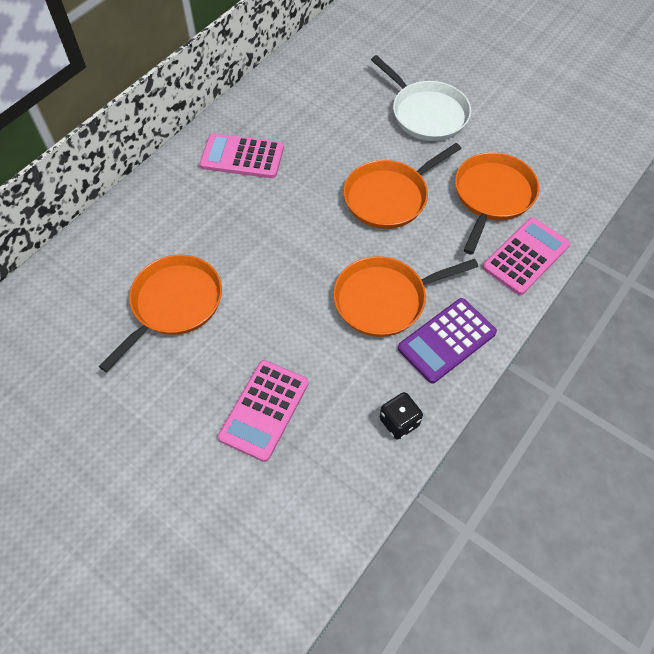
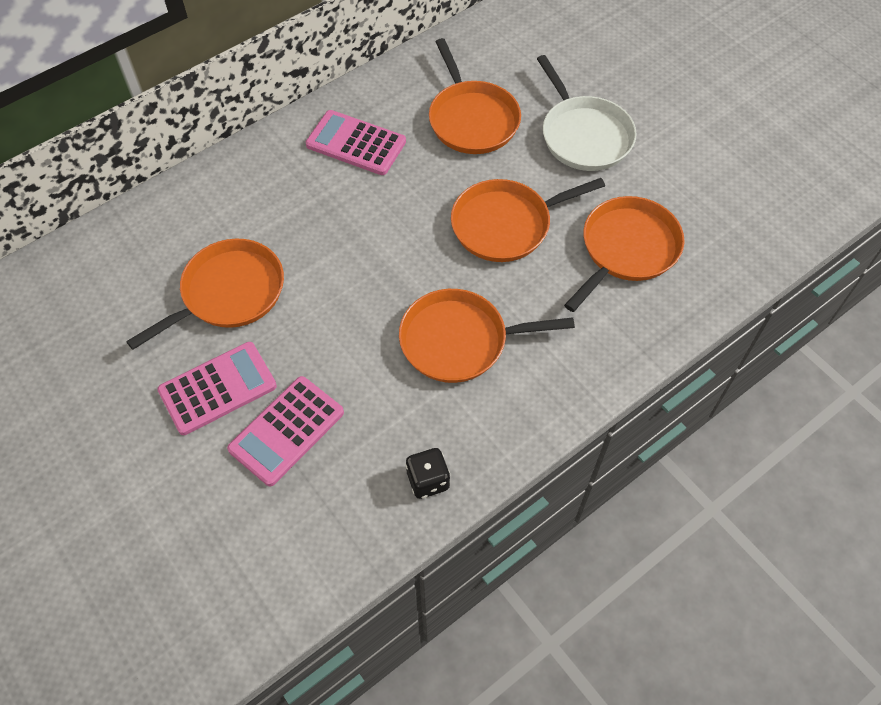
camera: 15 degrees right, 0 degrees up
(332, 118) = (472, 119): none -> orange pan
(447, 340) = (513, 403): purple calculator -> none
(525, 256) = (640, 328): pink calculator -> pink calculator (218, 388)

